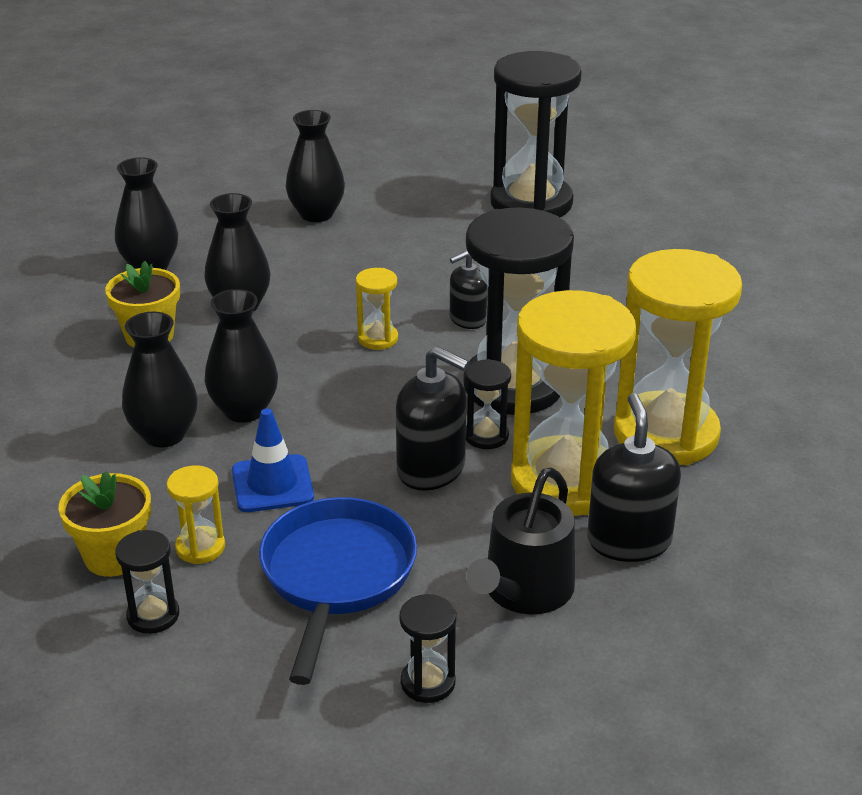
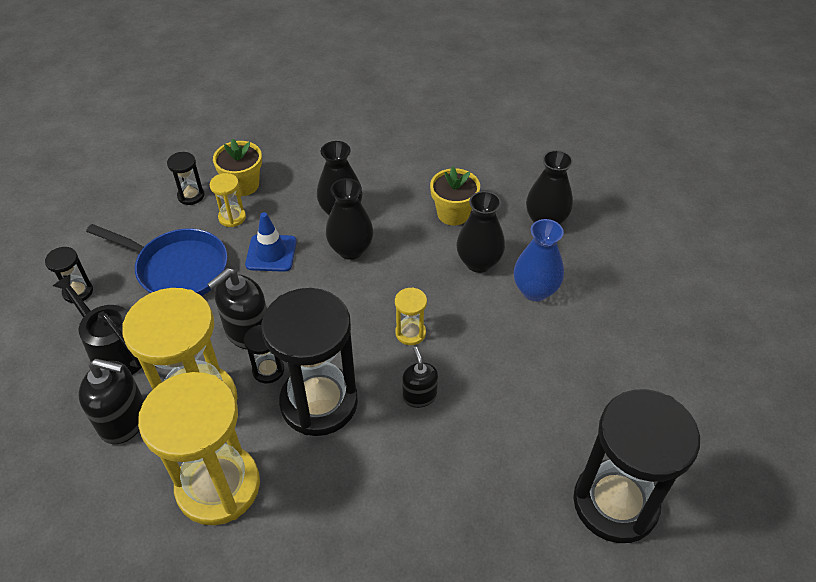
camera: 105 degrees right, 15 degrees up
(276, 264) = (535, 290): none -> blue vase
(316, 214) = (614, 328): black vase -> none

